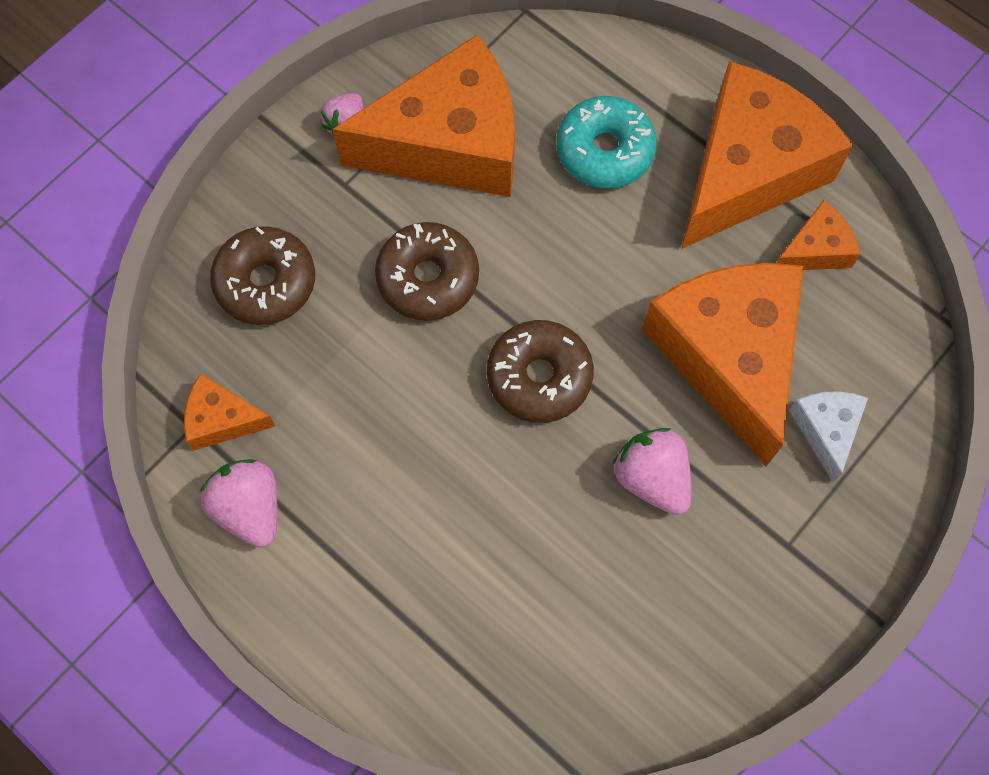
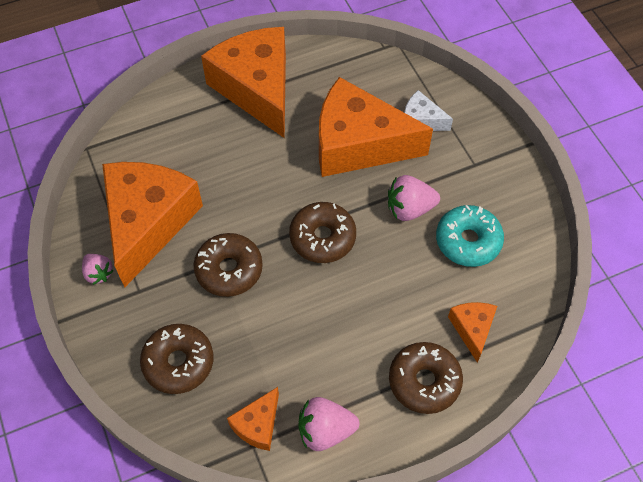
camera: 65 degrees left, 10 degrees down
(377, 612) = (424, 381): none -> brown donut
(604, 151) = (203, 148): turquoise donut -> turquoise donut (468, 241)
(815, 249) = (319, 80): orange cheese -> orange cheese (472, 329)

